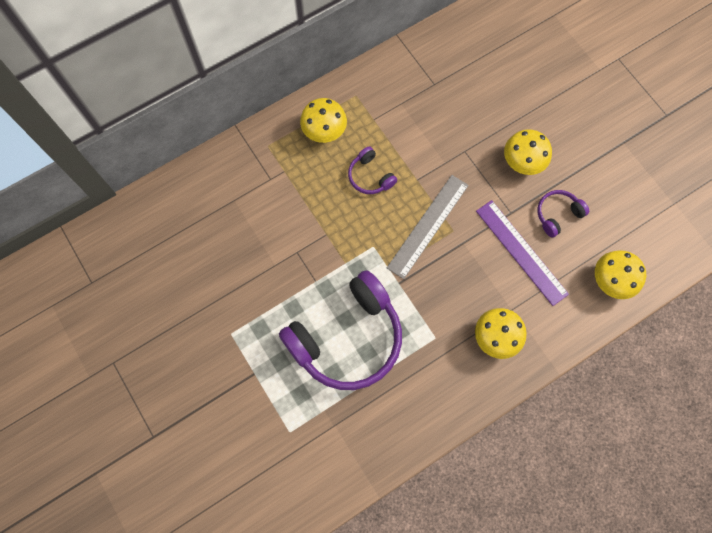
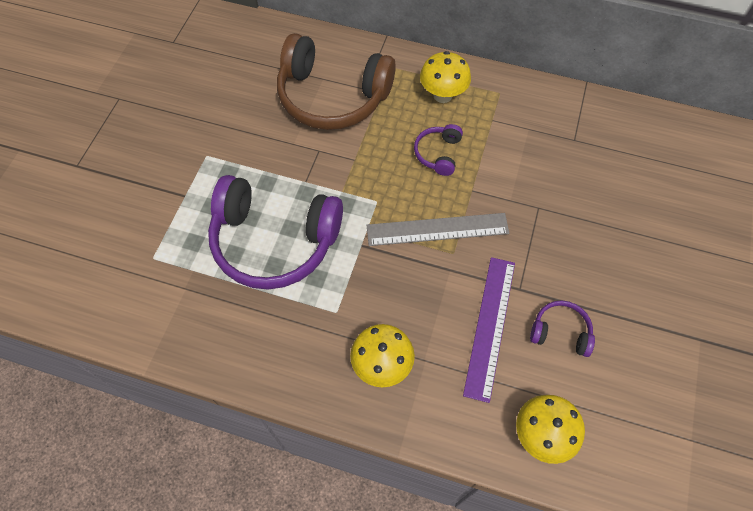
camera: 50 degrees right, 10 degrees down
(257, 206) = (332, 96): none -> brown headphones
(521, 164) = (577, 263): yellow mushroom -> none

